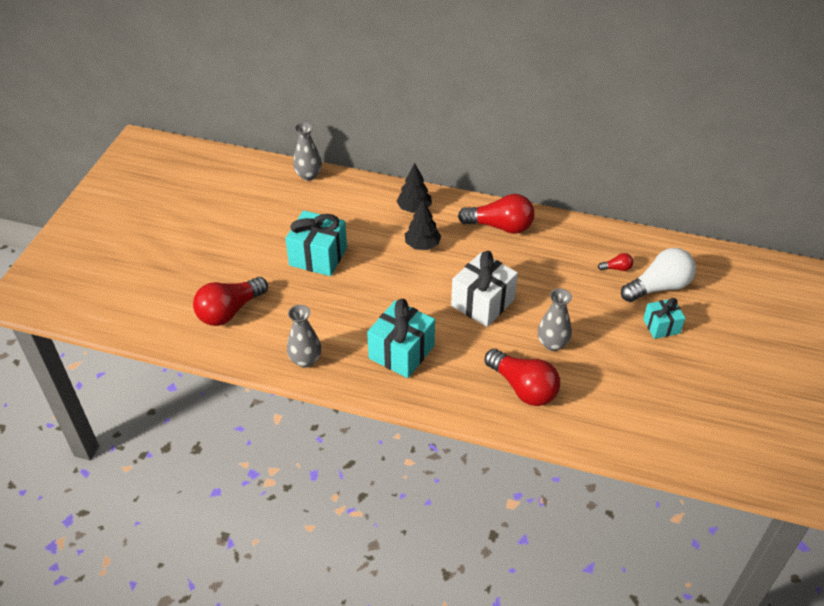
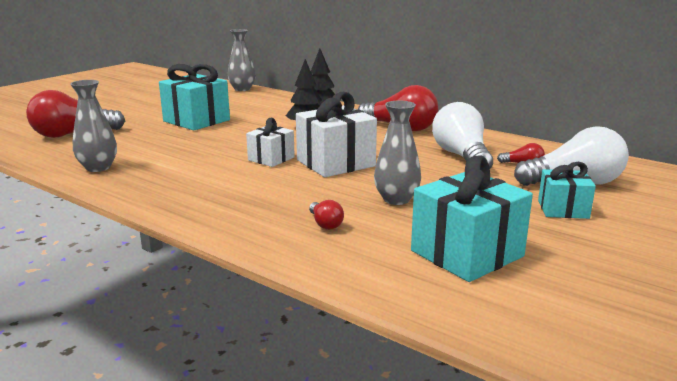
camera: 20 degrees right, 25 degrees down
(401, 352) = (206, 178): turquoise gift -> turquoise gift (467, 253)
(430, 309) = (271, 159): none -> white gift
(523, 388) = (325, 224): red light bulb -> red light bulb, size x0.44
(569, 267) = (461, 156): none -> white light bulb

